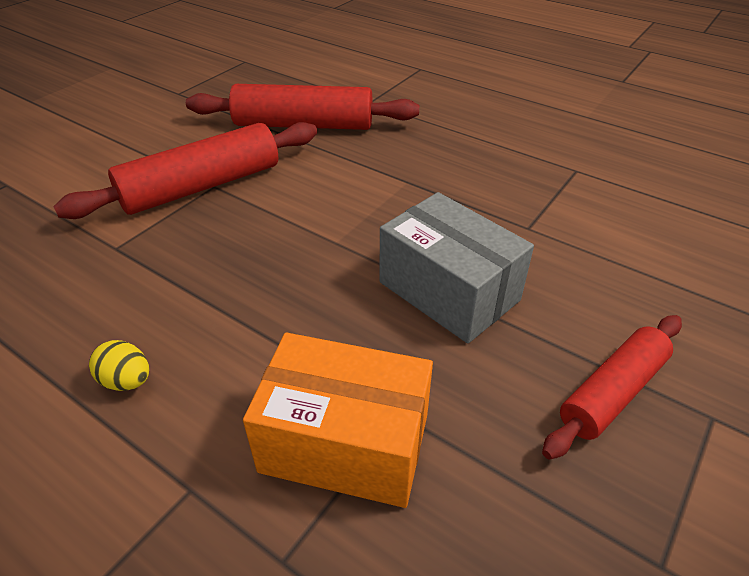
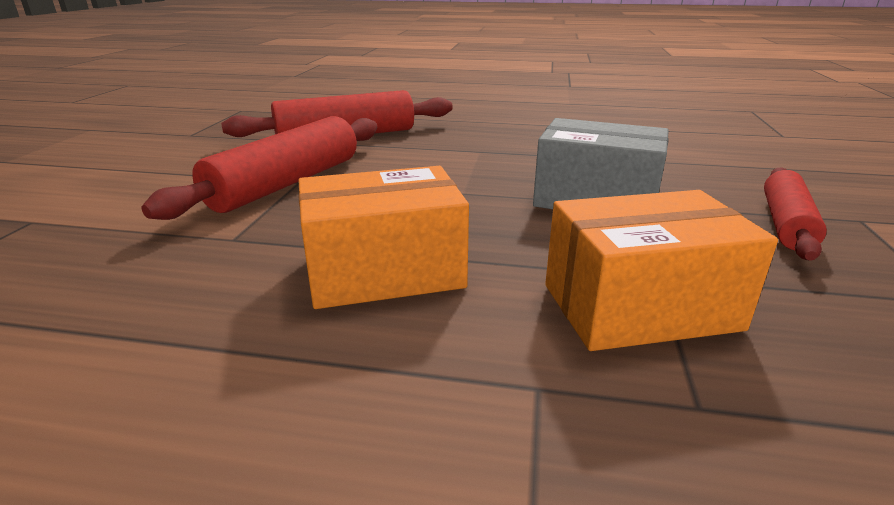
camera: 25 degrees left, 15 degrees down
(127, 381) = (363, 328): yellow egg -> none
(188, 325) = (384, 271): none -> orange box

